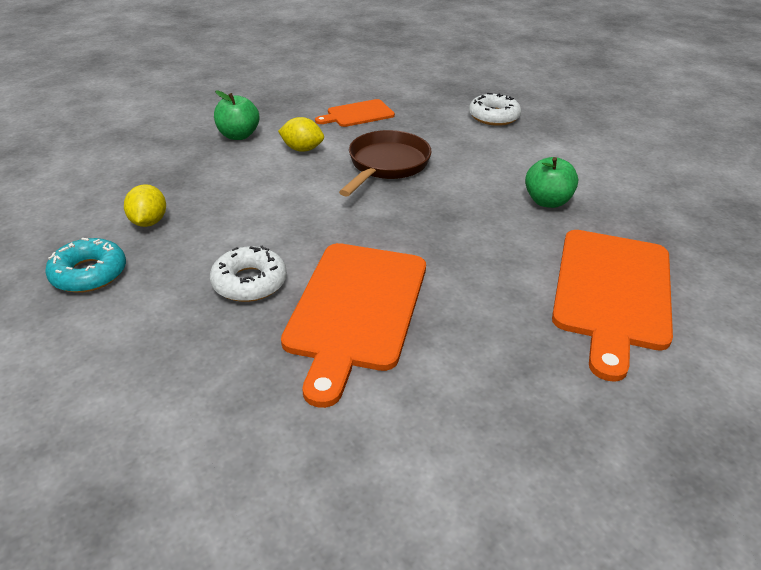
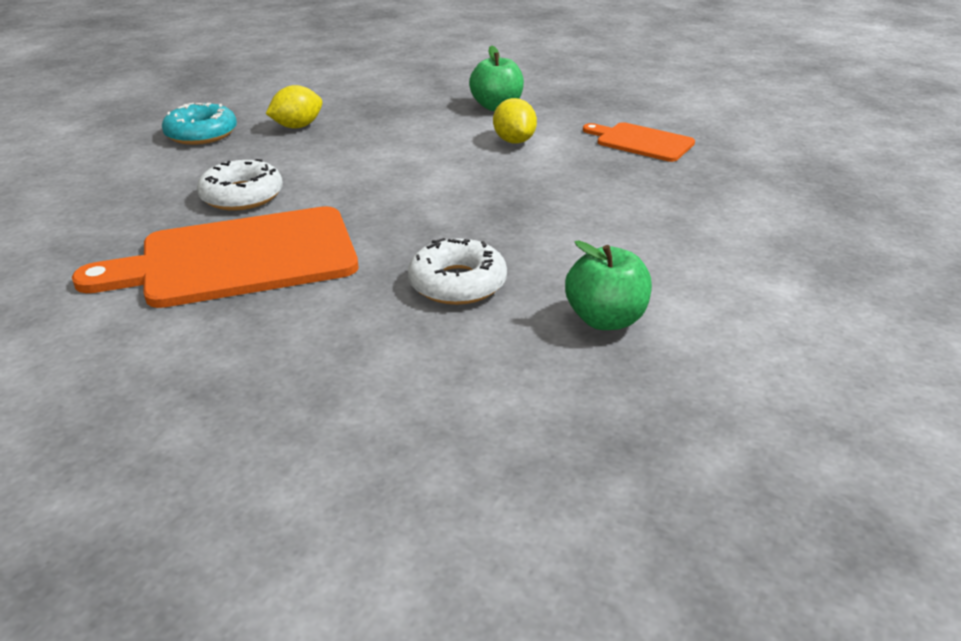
camera: 60 degrees right, 5 degrees down
(386, 165) = (545, 191): brown pan -> none
(494, 116) = (792, 220): white donut -> white donut (457, 283)
(612, 292) = (422, 428): orange cutting board -> none

